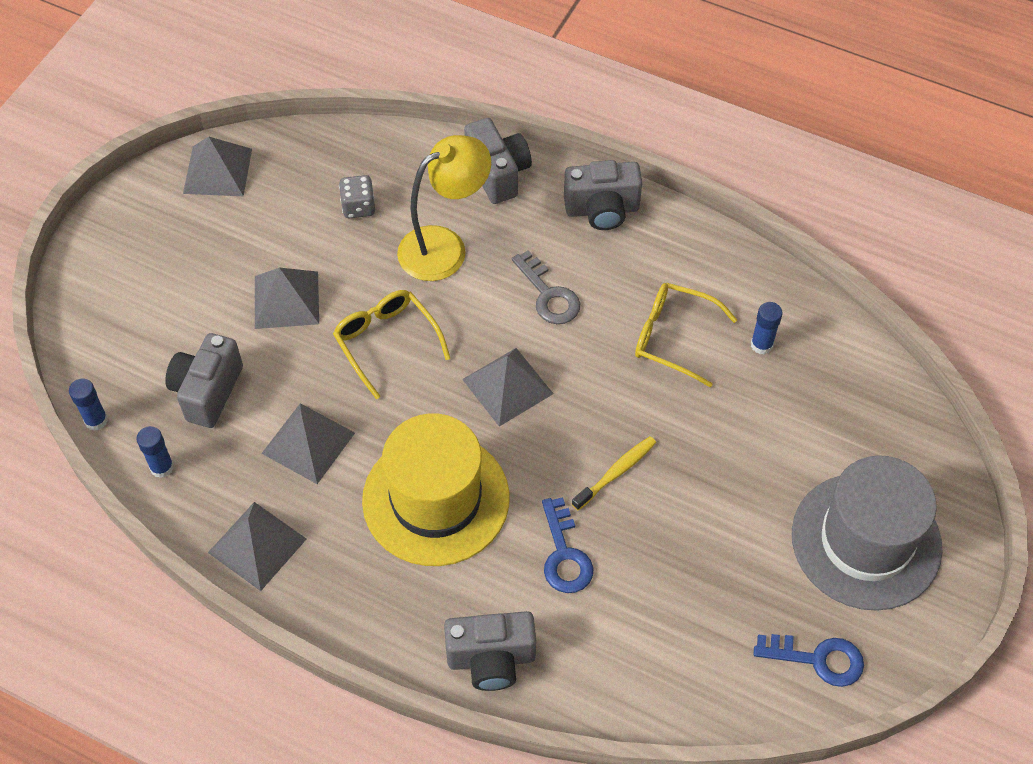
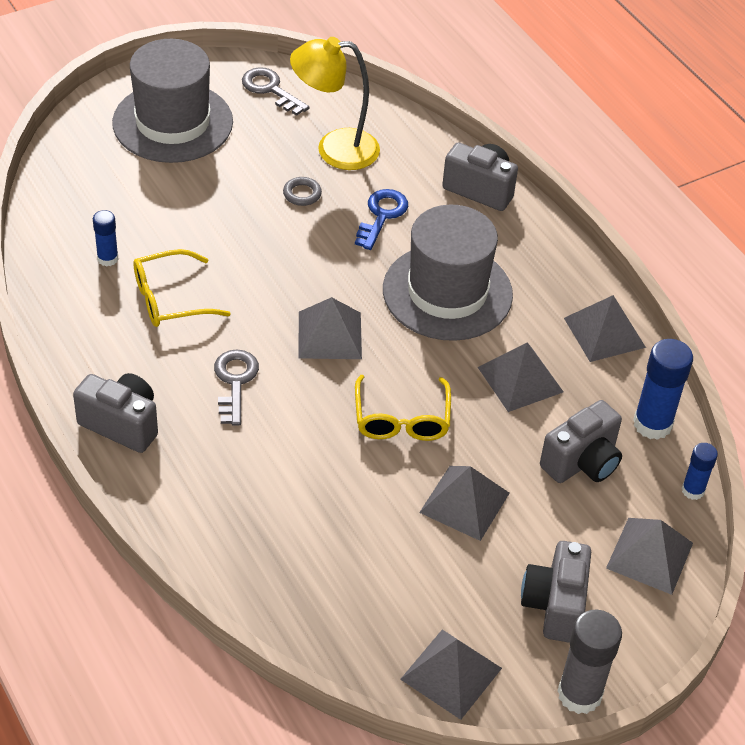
camera: 150 degrees left, 10 degrees down
(109, 340) = (650, 555): none -> grey pyramid
(115, 206) = (579, 694): none -> grey glue stick
(162, 467) = (652, 424): blue glue stick -> blue glue stick, size x1.75
(358, 207) = (337, 552): grey dice -> none
(436, 499) = (447, 292): yellow hat -> grey hat
(445, 247) = (288, 470): yellow lamp -> yellow lamp (334, 149)
(498, 173) = (181, 510): grey camera -> grey camera (555, 605)
(616, 472) = (300, 240): yellow toothbrush -> none
(661, 531) = (302, 194): none -> grey ring
(672, 337) = (169, 299): yellow glasses -> yellow glasses turned 105 degrees clockwise
(817, 659) = (270, 90): blue key -> grey key

